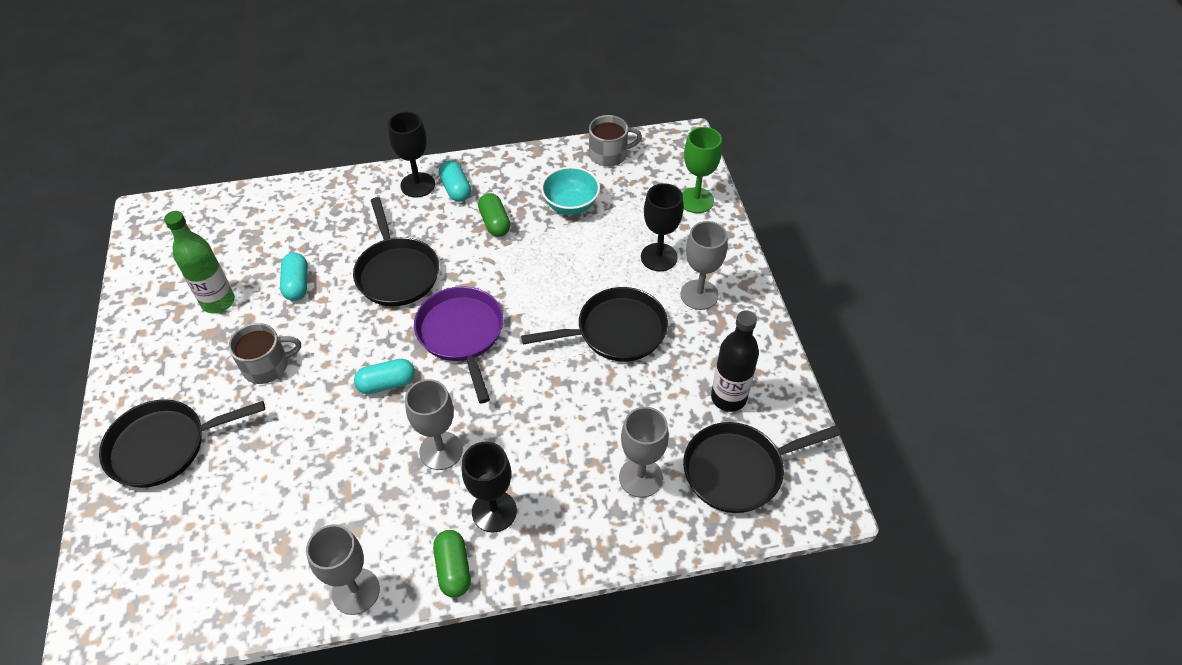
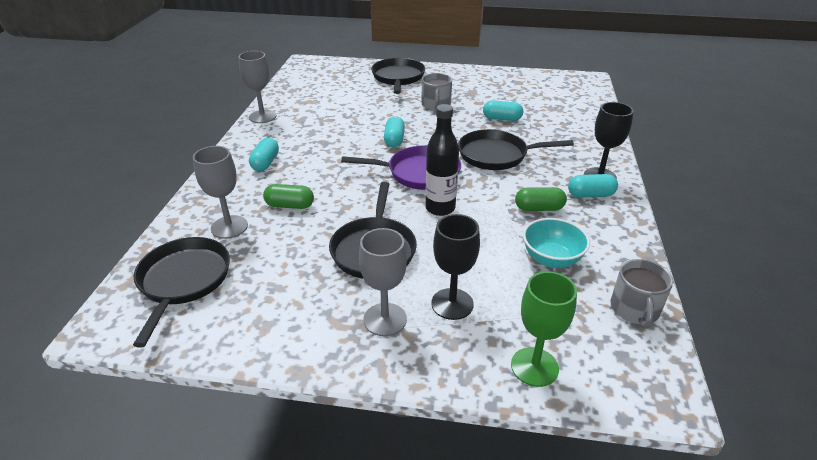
camera: 110 degrees right, 15 degrees down
(218, 302) = (497, 95): green bottle -> none
(441, 451) = (326, 151): grey goblet -> none
(453, 569) = (243, 144): green capsule -> green capsule (290, 205)
(494, 511) = (265, 163): black goblet -> turquoise capsule
(728, 398) = (253, 299): black bottle -> black bottle (440, 208)

